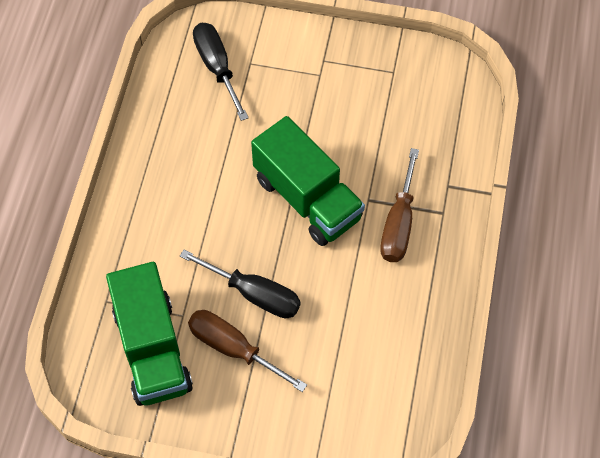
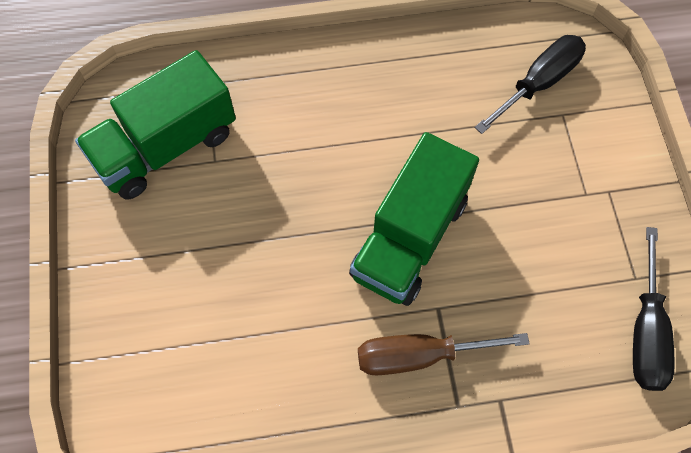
camera: 70 degrees right, 5 degrees up
(233, 348) = (191, 225): brown screwdriver -> none
(254, 294) = (264, 223): black screwdriver -> black screwdriver (645, 331)

